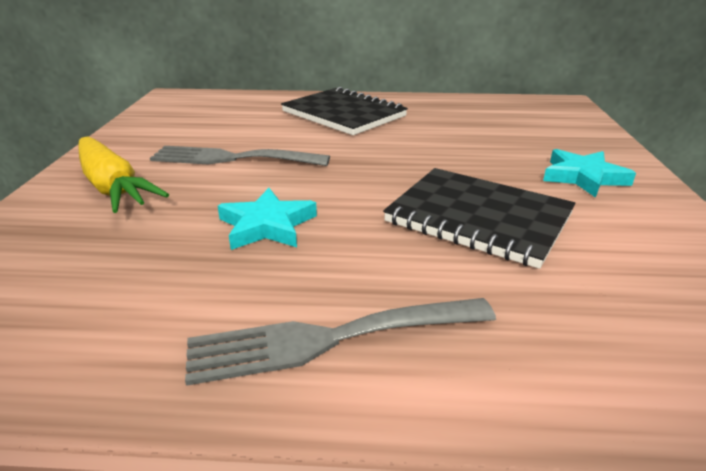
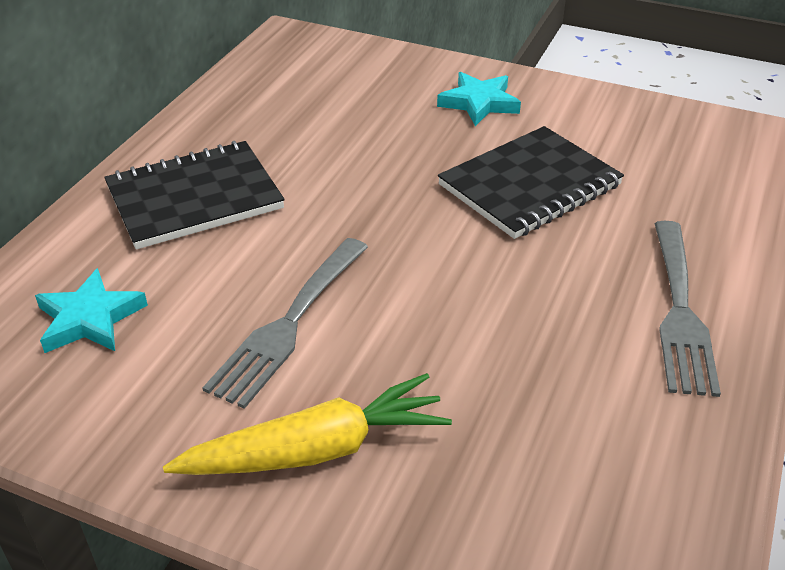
camera: 70 degrees left, 10 degrees up
(267, 225) = (488, 319): turquoise star -> turquoise star (90, 318)

